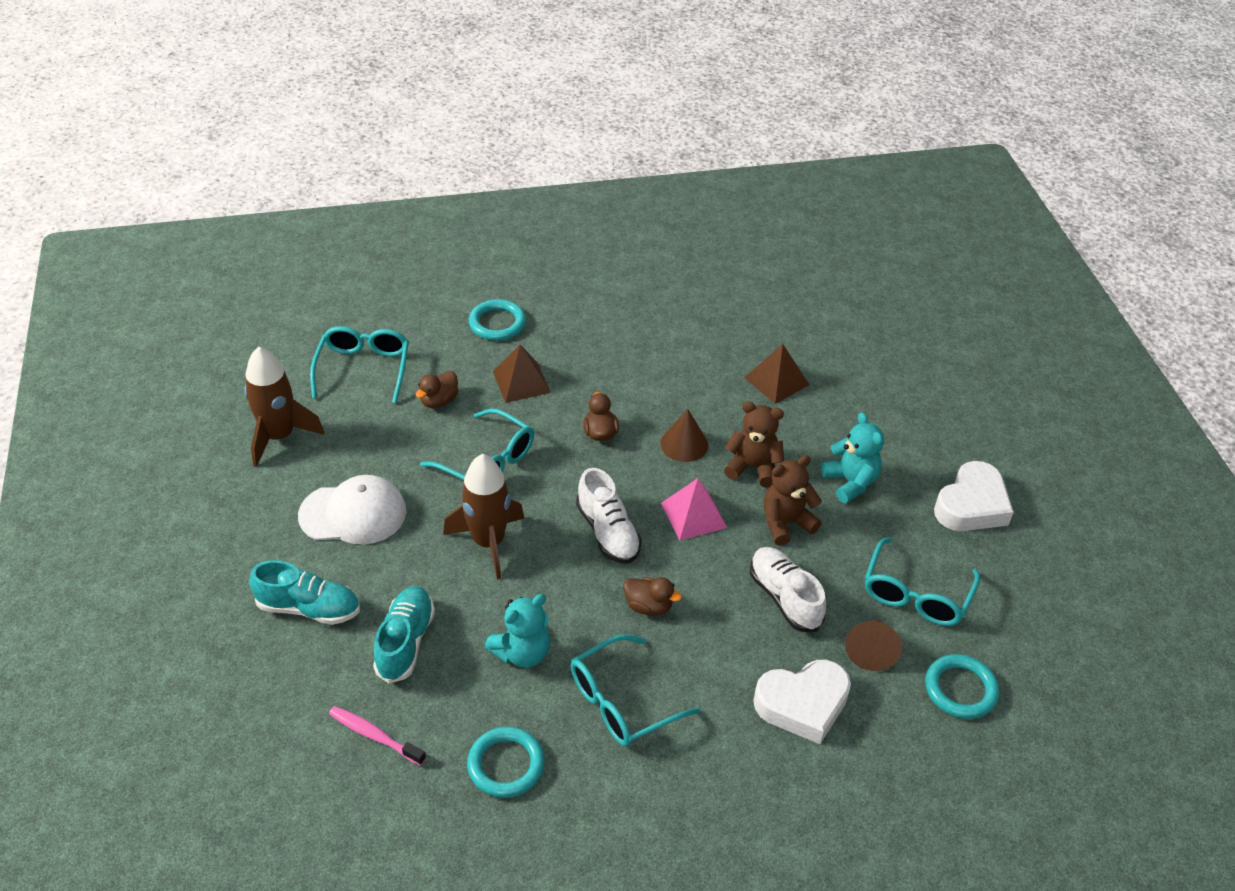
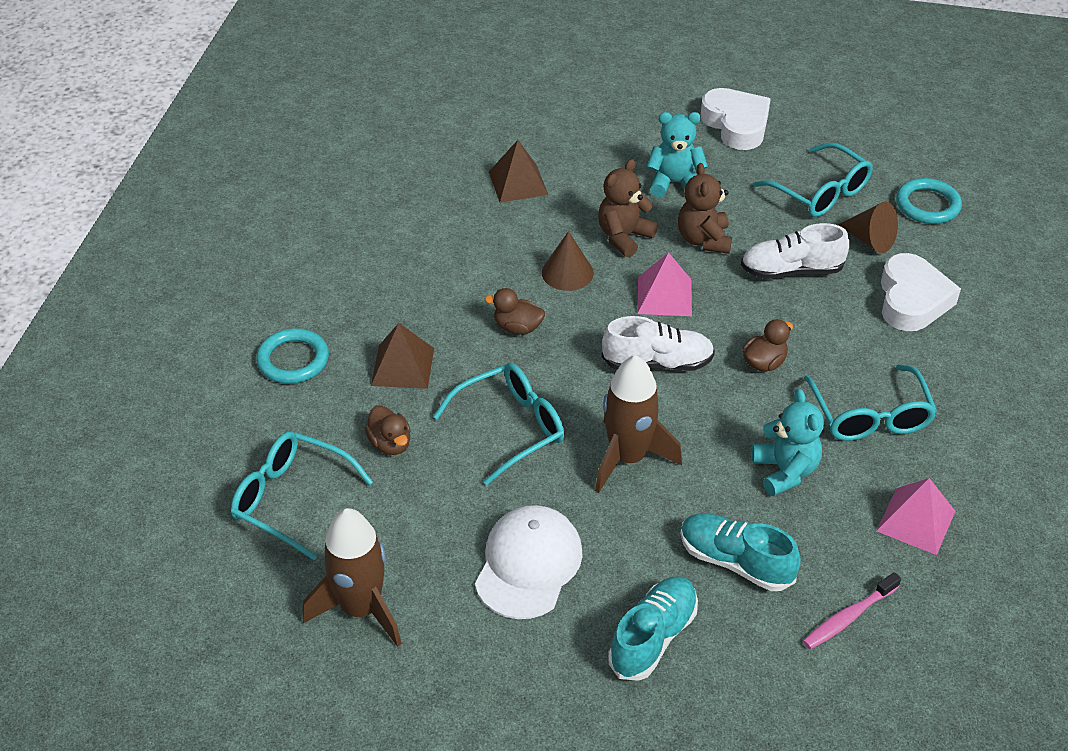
camera: 65 degrees left, 0 degrees up
(506, 765) = (915, 520): turquoise ring -> pink pyramid

